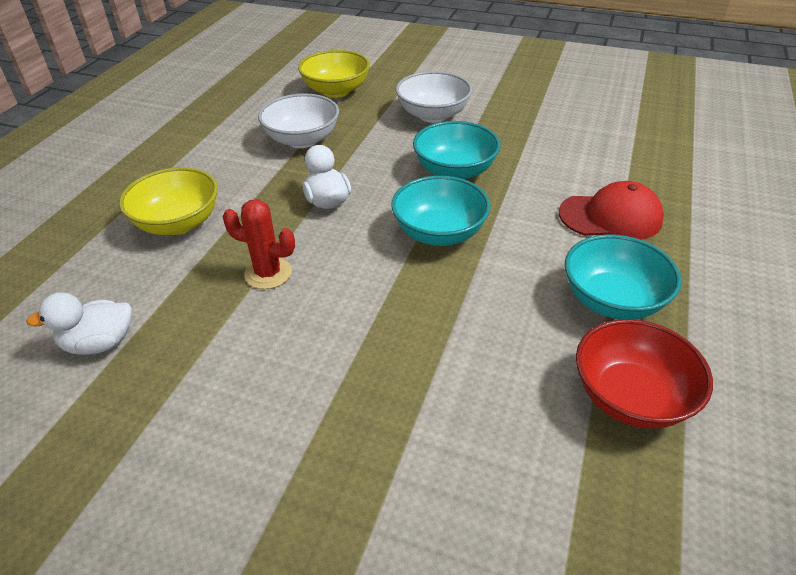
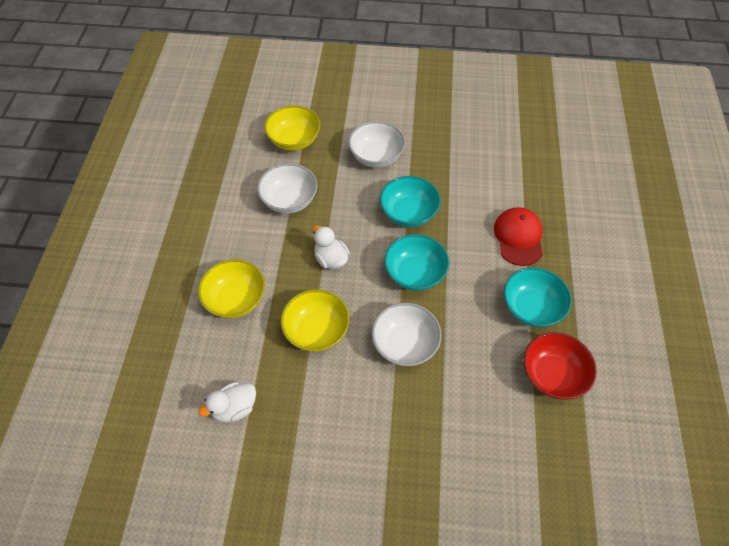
camera: 15 degrees left, 15 degrees up
(268, 273) = (316, 330): red cactus -> yellow bowl
(391, 311) = (405, 344): none -> white bowl
(610, 216) = (518, 237): red cap -> red cap turned 75 degrees counterclockwise

